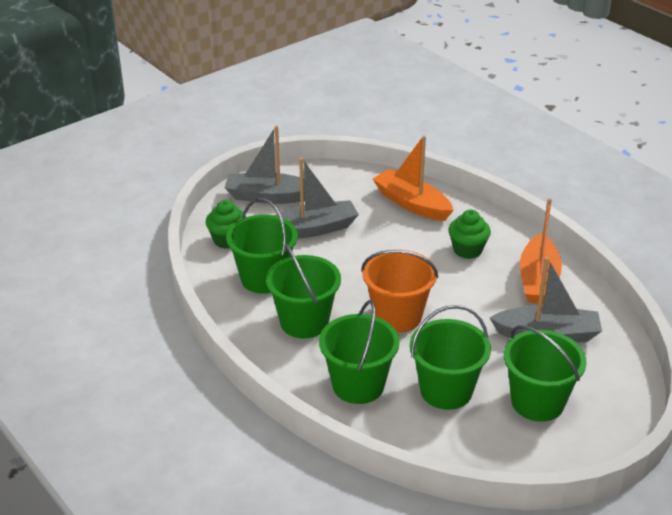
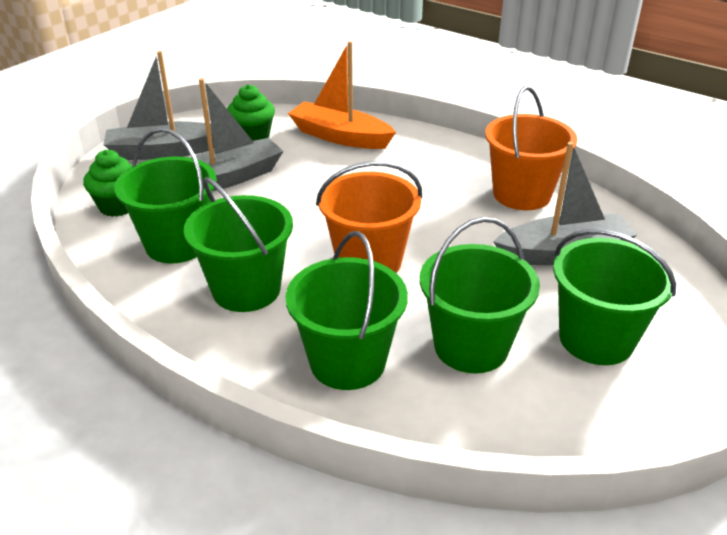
camera: 15 degrees left, 0 degrees up
(467, 250) = (424, 174): green cupcake -> green cupcake (253, 136)
(538, 280) = (521, 194): orange boat -> orange bucket

